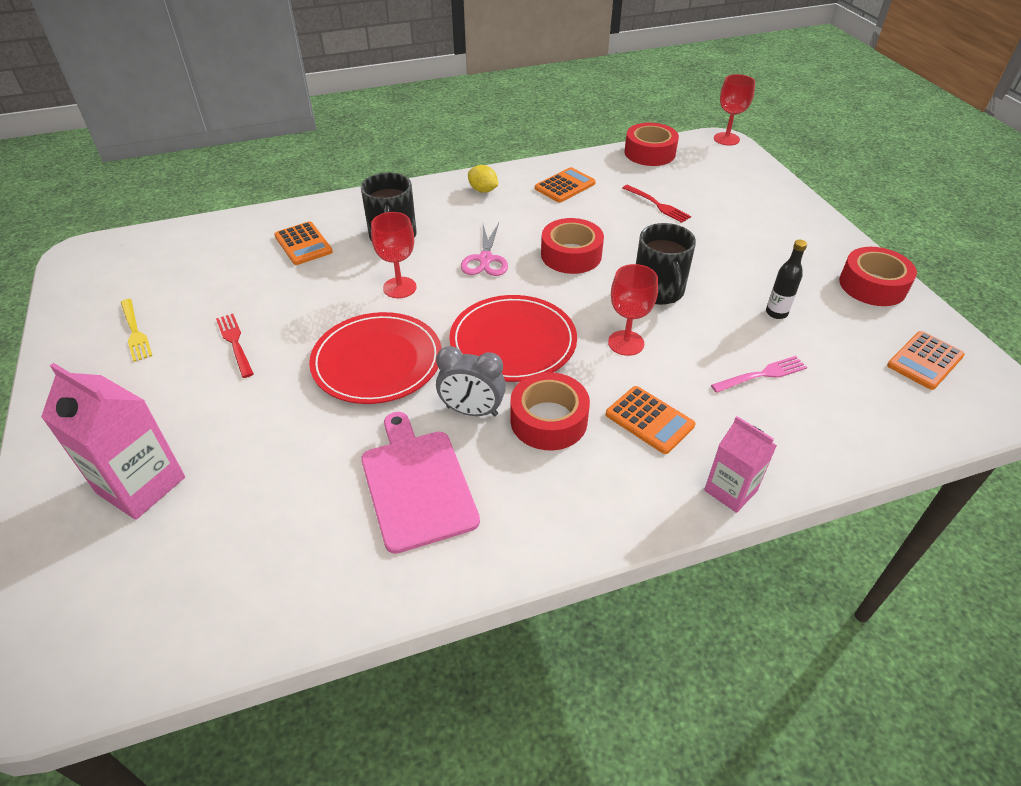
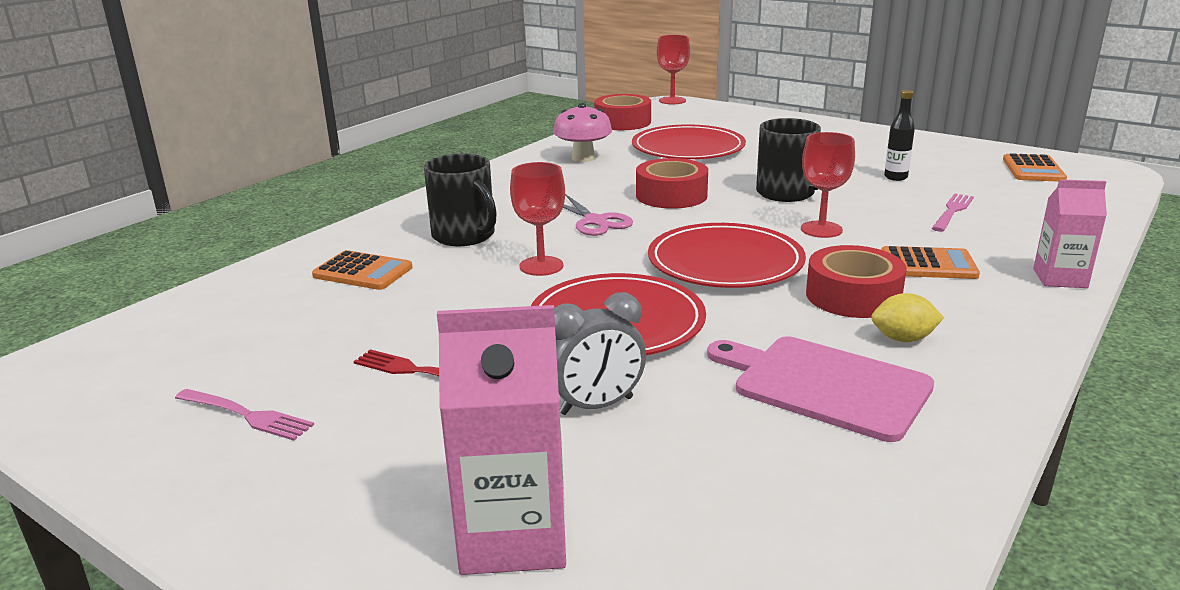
camera: 35 degrees left, 20 degrees down
(135, 332) = (246, 415): yellow fork -> pink fork
(472, 411) = (776, 317): grey clock -> grey clock (596, 406)
(483, 190) = (505, 181): yellow lemon -> yellow lemon (903, 339)
(565, 186) = (583, 158): orange calculator -> pink mushroom
(657, 205) = (688, 148): red fork -> red plate
(872, 285) = (928, 145): red tape -> none

